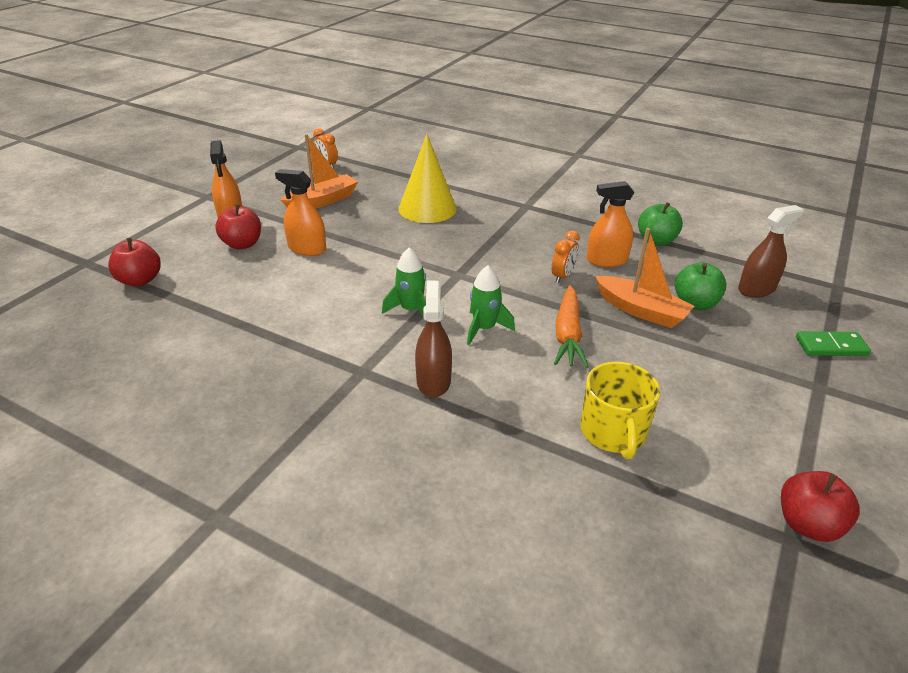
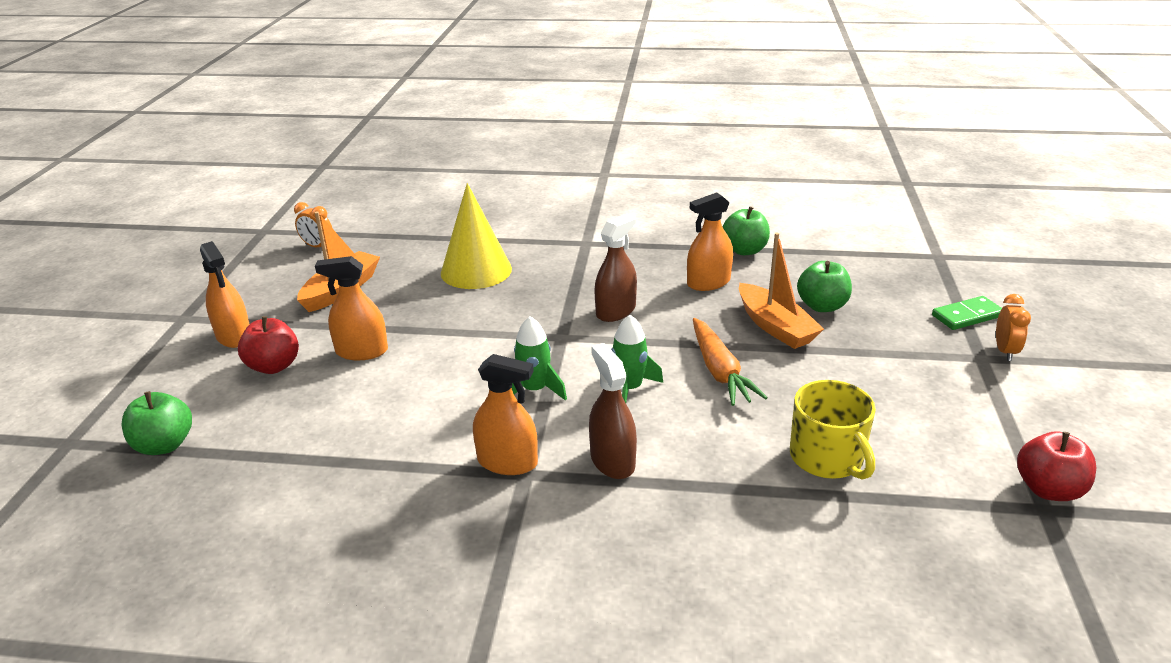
camera: 20 degrees left, 5 degrees down
(140, 280) = (164, 445): red apple -> green apple
(354, 358) = (507, 462): none -> orange spray bottle
(562, 276) = (674, 311): orange clock -> orange clock (1005, 351)
(641, 310) = (775, 326): orange boat -> orange boat turned 45 degrees clockwise
(756, 289) = (869, 277): brown spray bottle -> brown spray bottle (615, 311)

